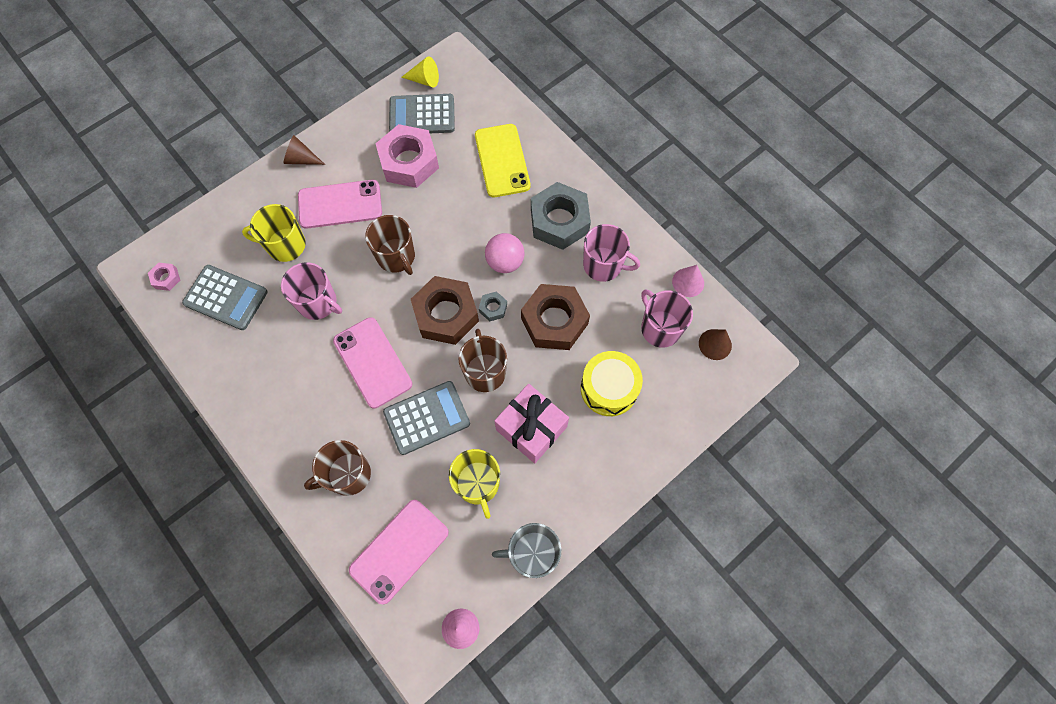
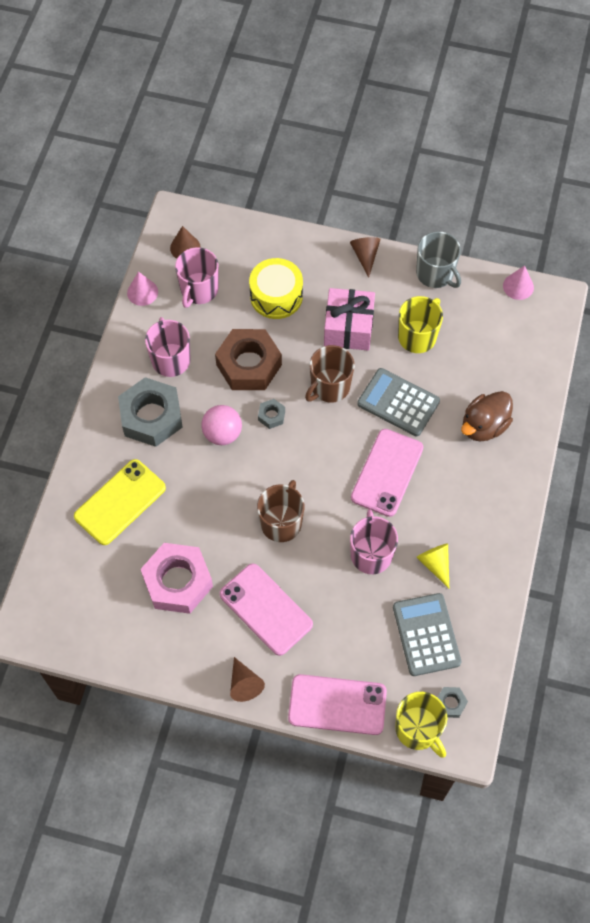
camera: 125 degrees left, 5 degrees down
(166, 278) = (450, 703): pink nut -> grey nut
(285, 245) = (341, 625): yellow mug -> yellow mug (418, 729)
(348, 475) = (484, 426): brown mug -> brown duck
(399, 551) = (504, 355): pink phone -> pink phone (337, 705)
(422, 115) = (116, 608): grey calculator -> none
(424, 80) = (72, 636): yellow cone -> yellow cone (435, 564)
(446, 314) = (304, 447): brown nut -> none
(599, 500) = (365, 256): none -> brown cone

